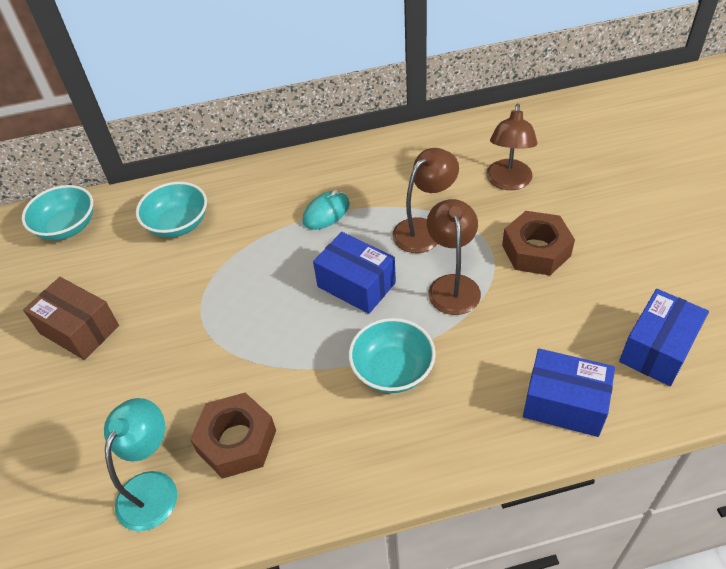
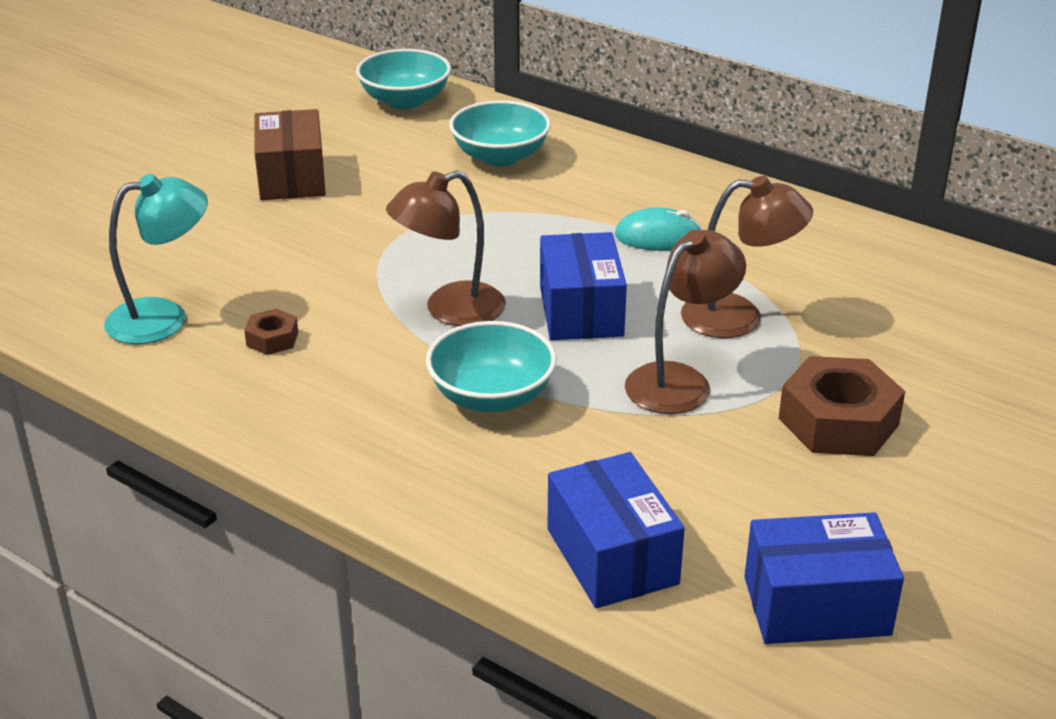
camera: 45 degrees right, 15 degrees down
(236, 441) = (272, 339): brown nut -> brown nut, size x0.49
(508, 182) = (926, 344): brown lamp -> brown lamp (450, 310)

